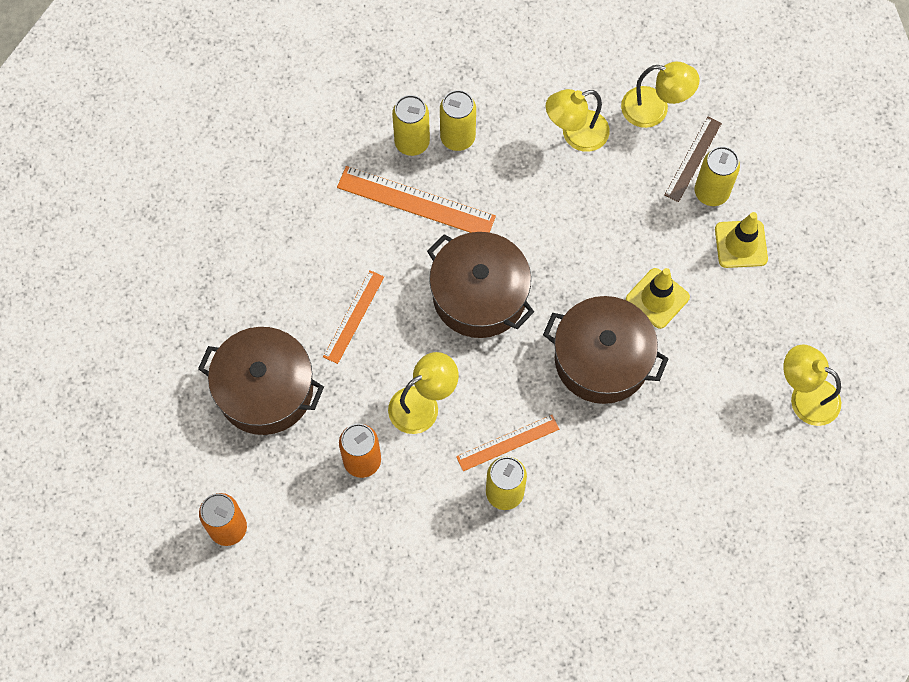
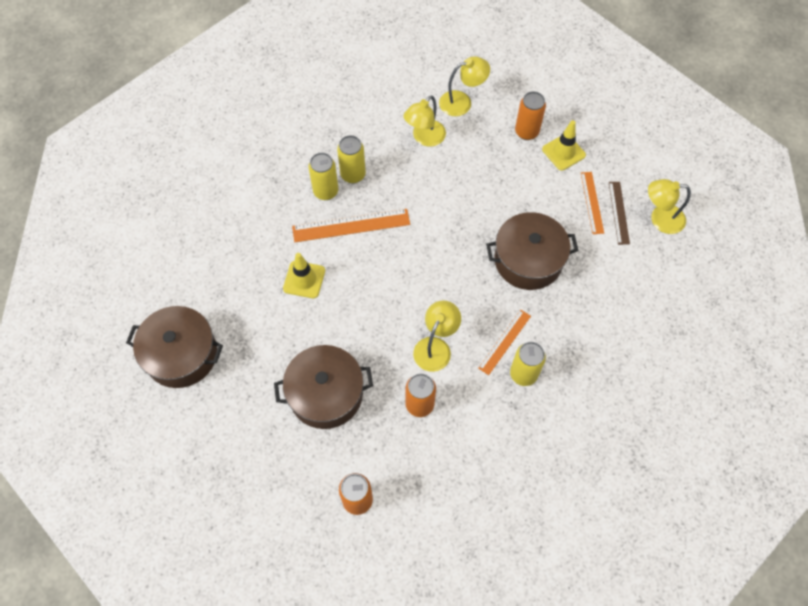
camera: 30 degrees left, 5 degrees down
(354, 316) = (356, 316): orange ruler -> orange ruler (592, 202)
(479, 295) = (428, 261): brown pot -> brown pot (181, 354)
(657, 298) = (536, 207): yellow traffic cone -> yellow traffic cone (304, 279)
(693, 159) = (503, 118): brown ruler -> brown ruler (619, 212)
(711, 192) = (526, 132): yellow can -> orange can

